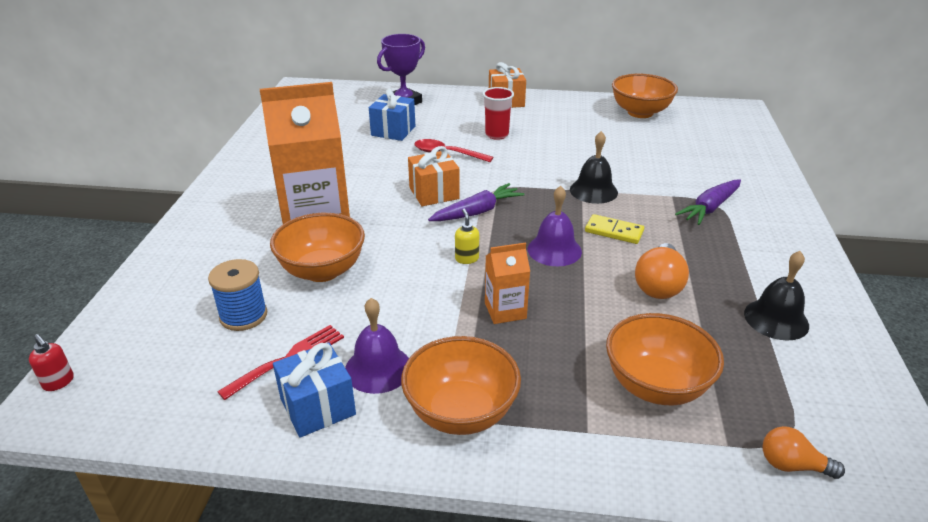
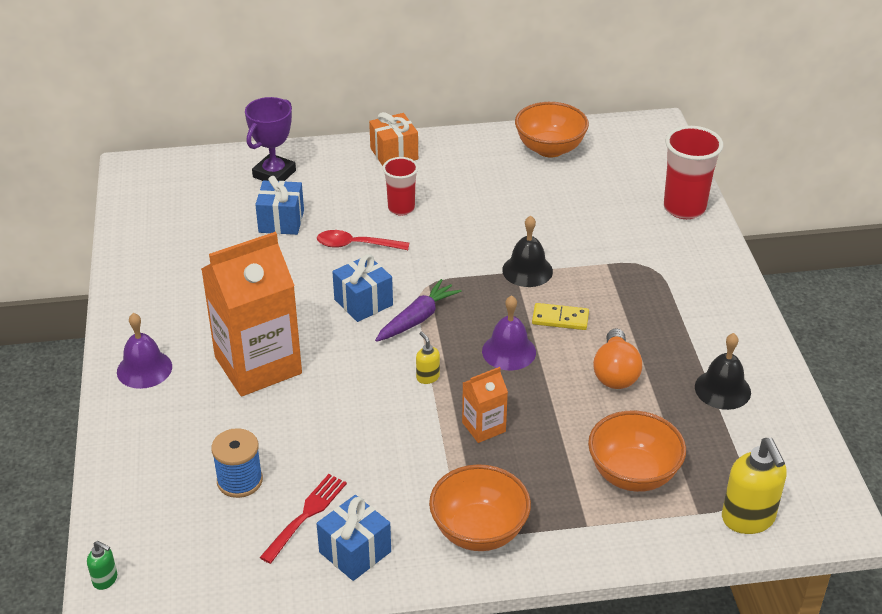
camera: 15 degrees left, 5 degrees up
(59, 382) = (105, 580): red soap dispenser -> green soap dispenser
(322, 271) = (291, 418): orange bowl -> none
(378, 368) = (391, 507): purple bell -> purple bell (144, 369)
(434, 193) = (363, 302): orange gift -> blue gift
(710, 208) = (646, 273): purple carrot -> none
(757, 165) = (684, 208): none -> red cup
(792, 465) = (748, 519): orange light bulb -> yellow soap dispenser

